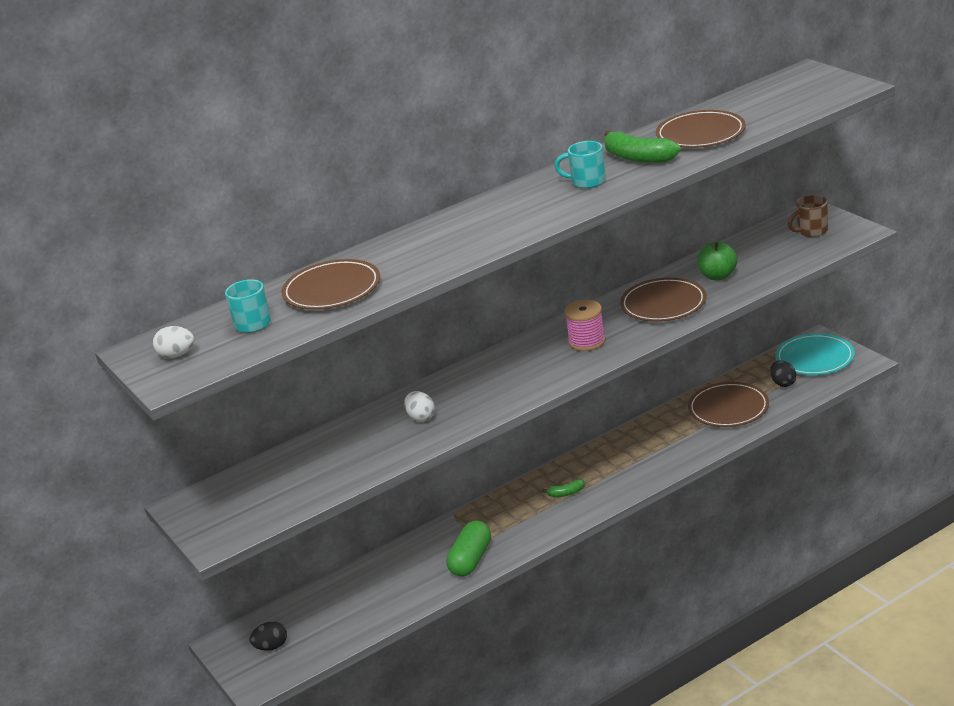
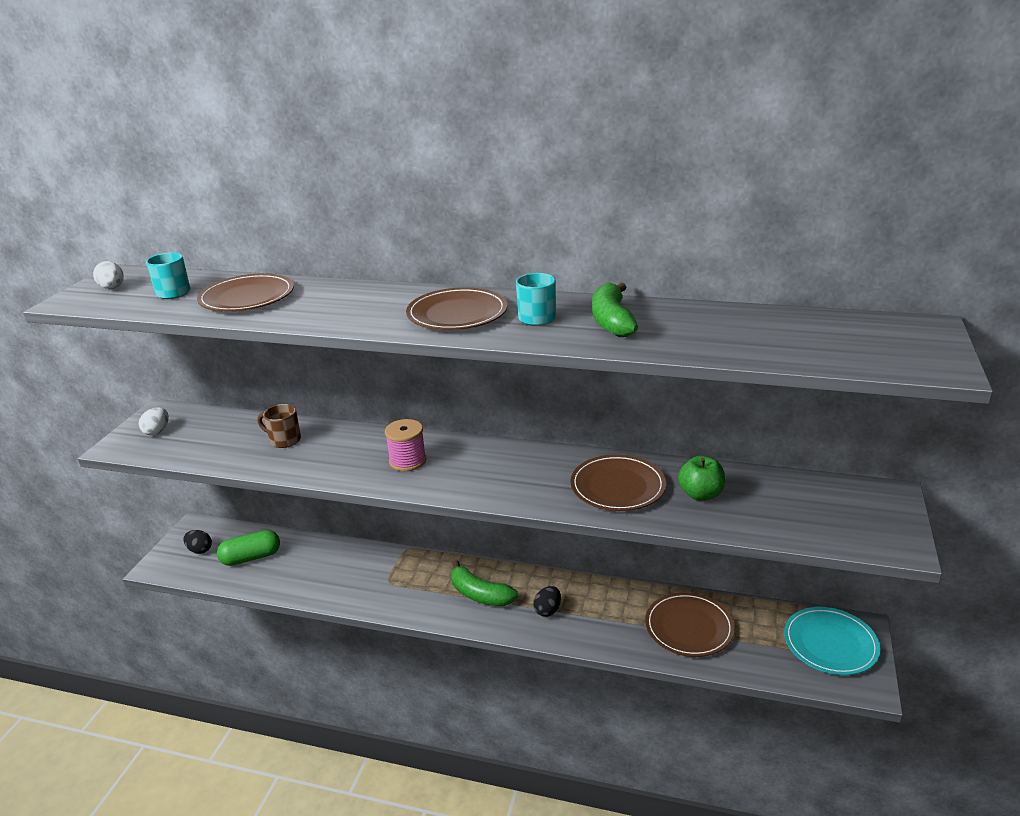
camera: 45 degrees right, 0 degrees up
(421, 417) = (333, 451): white egg -> white egg (157, 431)
(471, 560) = (357, 590): green capsule -> green capsule (251, 557)
(566, 493) = (480, 594): green banana -> green banana, size x1.98
(587, 341) = (514, 475): pink spool -> pink spool (408, 461)
(700, 134) = (702, 330): brown plate -> brown plate (457, 314)
(783, 383) = (766, 643): black egg -> black egg (548, 610)
(811, 231) = (855, 512): brown mug -> brown mug (284, 440)

